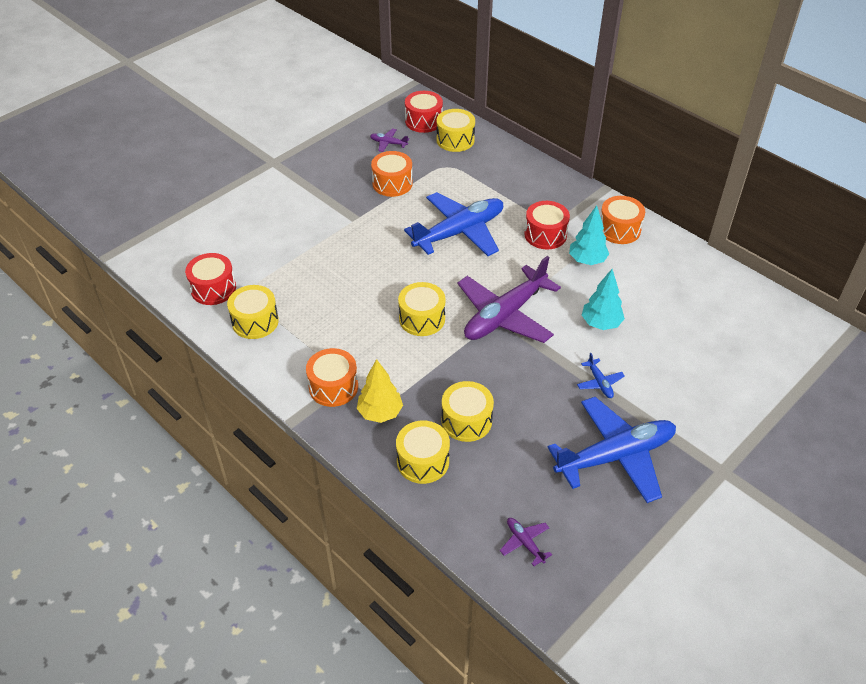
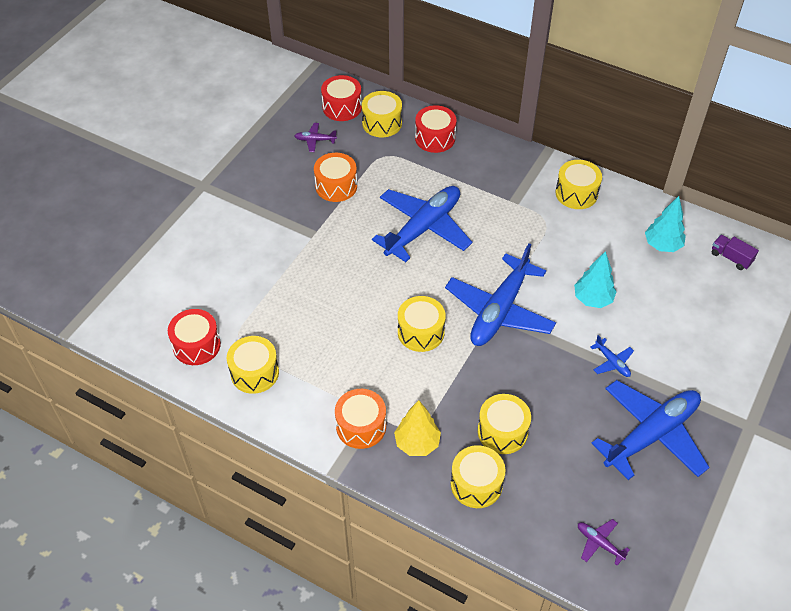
camera: 15 degrees left, 5 degrees up
(504, 315) = (499, 311): purple plane -> blue plane
(545, 235) = (508, 213): red drum -> red drum (435, 138)
(587, 260) = (557, 234): turquoise tree -> turquoise tree (662, 245)
(619, 229) = (576, 193): orange drum -> yellow drum
(757, 314) = (731, 258): none -> purple truck

